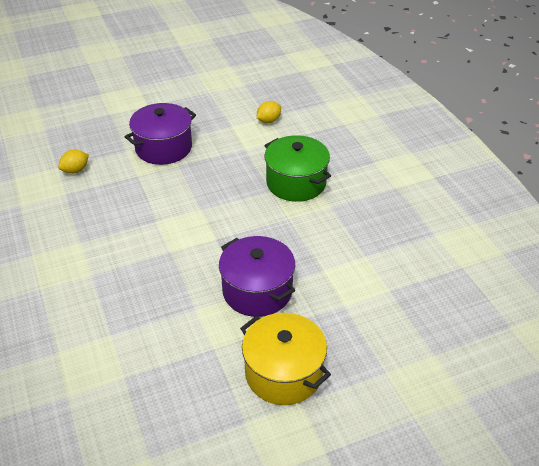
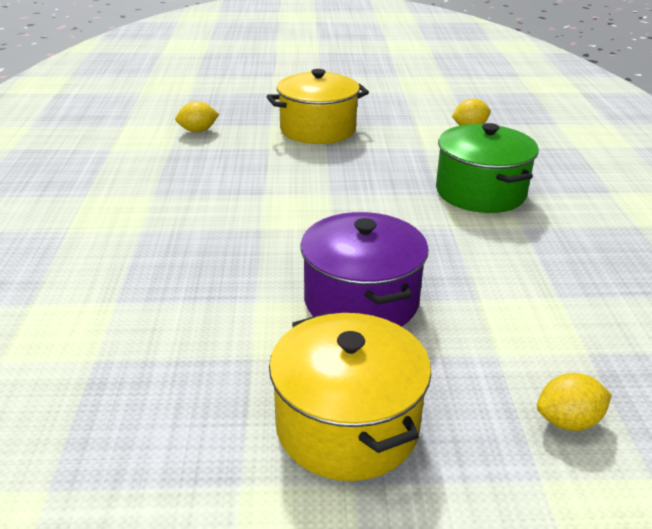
camera: 20 degrees right, 10 degrees down
(163, 148) = (318, 129): purple pot -> yellow pot
(390, 336) = (568, 421): none -> yellow lemon

